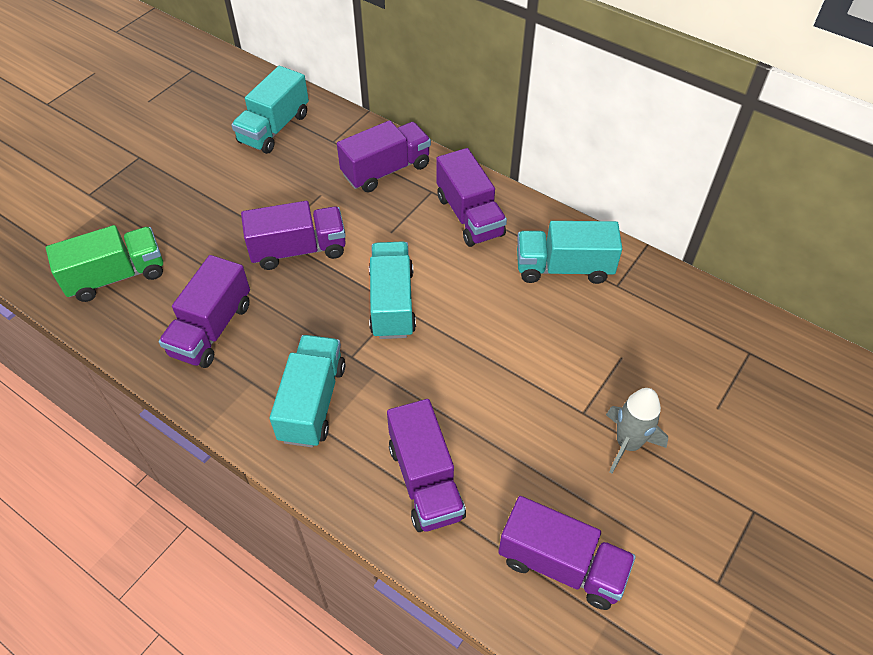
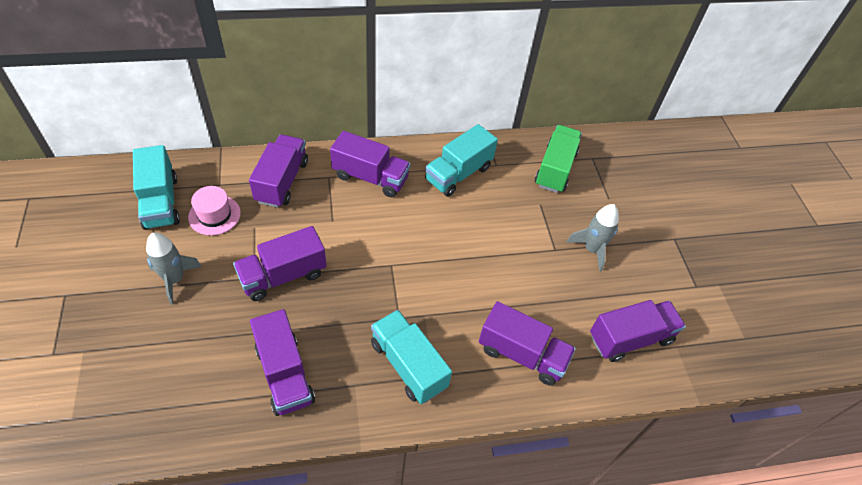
camera: 50 degrees left, 0 degrees up
(116, 276) = (161, 396): green truck -> green truck (555, 169)
(218, 196) = (174, 279): none -> grey rocket
(298, 250) = (283, 275): purple truck -> purple truck turned 150 degrees counterclockwise
(301, 164) = (214, 215): none -> pink hat
(392, 303) = (385, 265): turquoise truck -> none

